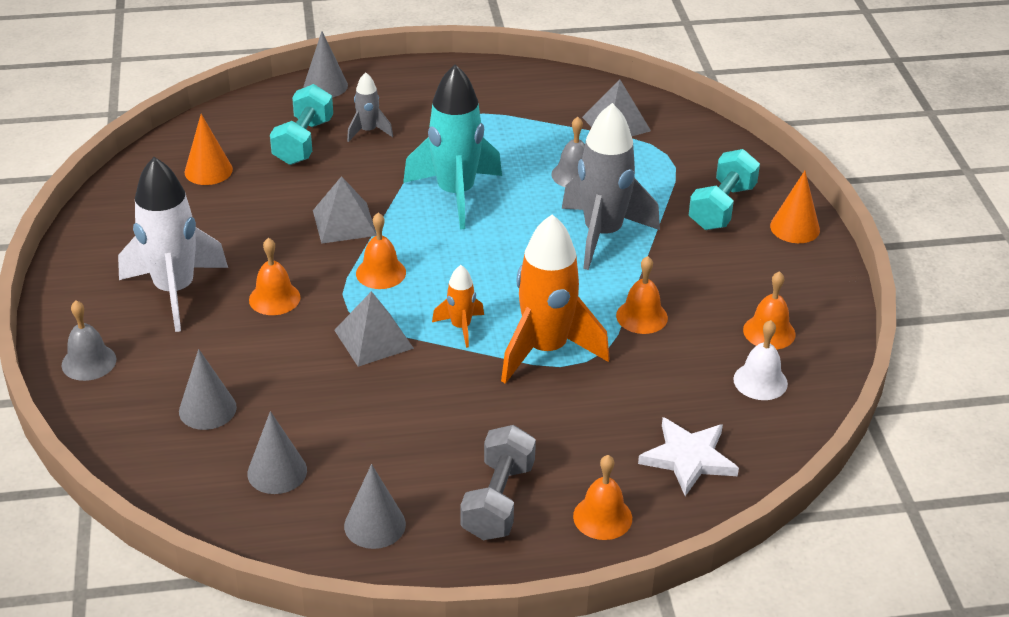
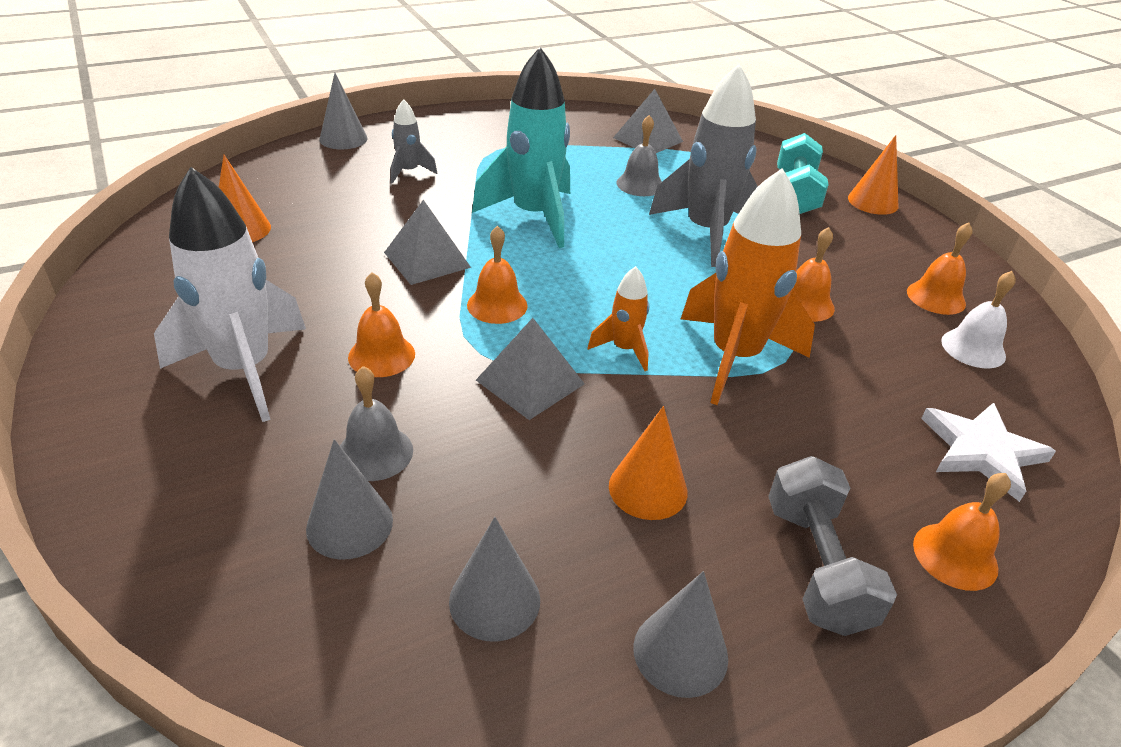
camera: 20 degrees left, 0 degrees up
(89, 362) = (142, 491): grey bell -> grey bell (375, 452)
(303, 142) = (342, 189): turquoise dumbbell -> none
(414, 429) = (648, 488): none -> orange cone

